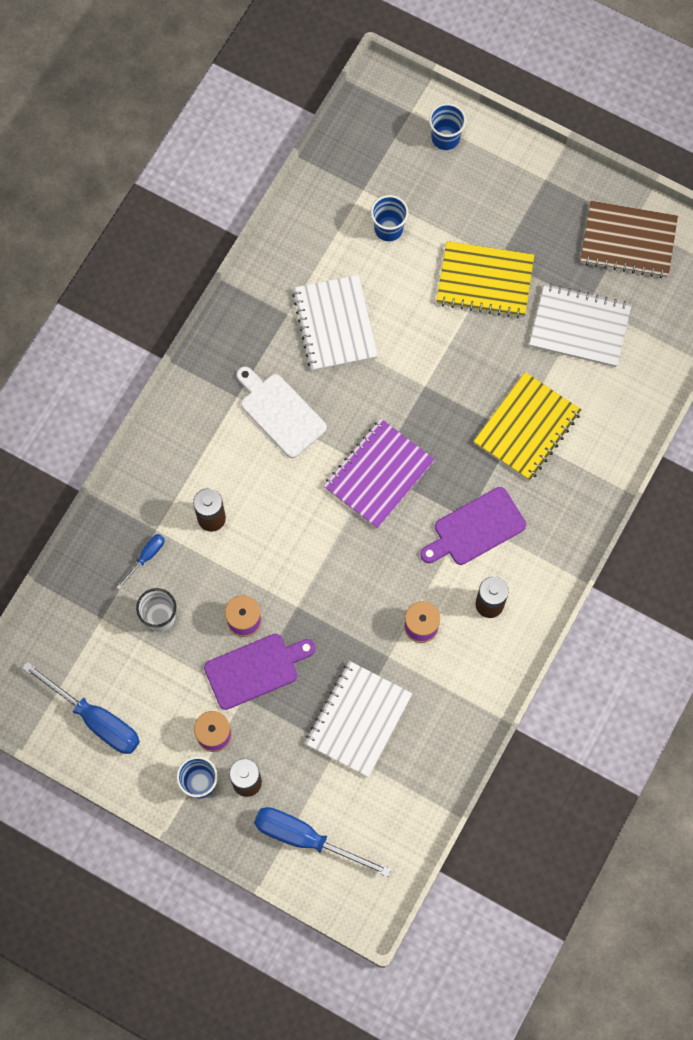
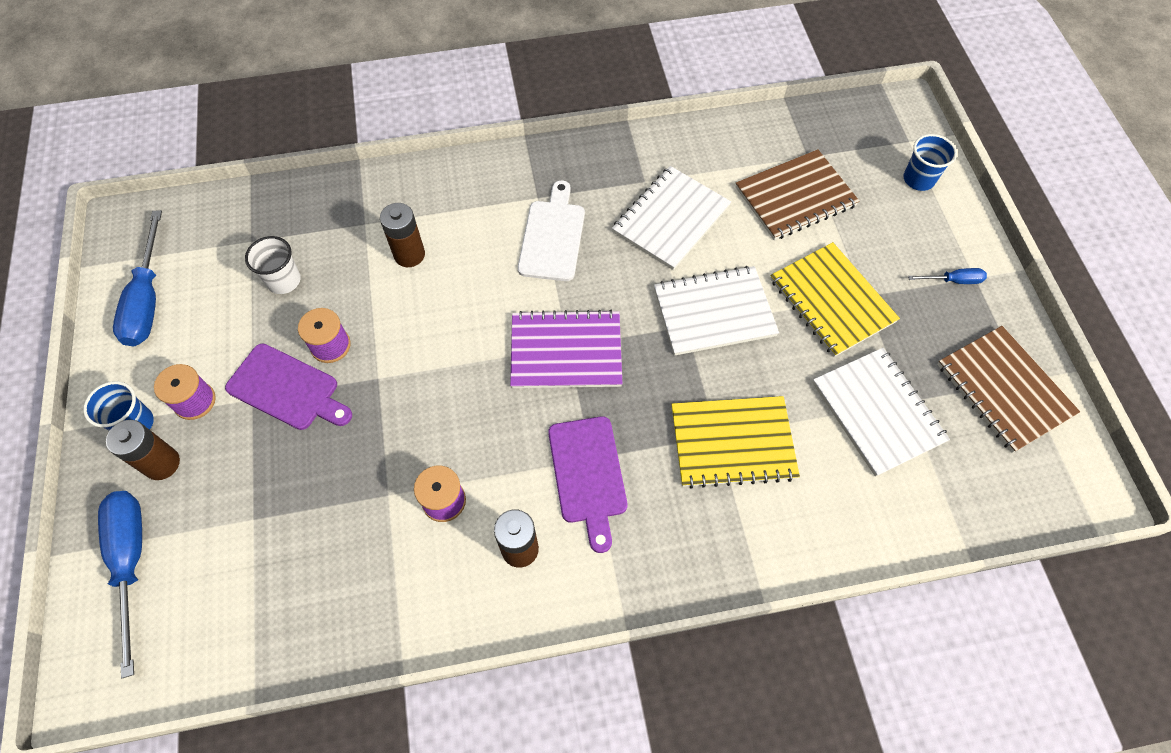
camera: 50 degrees right, 10 degrees down
(146, 557) = (333, 234): blue screwdriver -> blue screwdriver (953, 280)
(358, 719) = (299, 516): white notebook -> white notebook (714, 312)
(388, 228) = (795, 197): blue cup -> brown notebook
(475, 528) = (588, 474): purple cutting board -> purple cutting board turned 120 degrees counterclockwise

